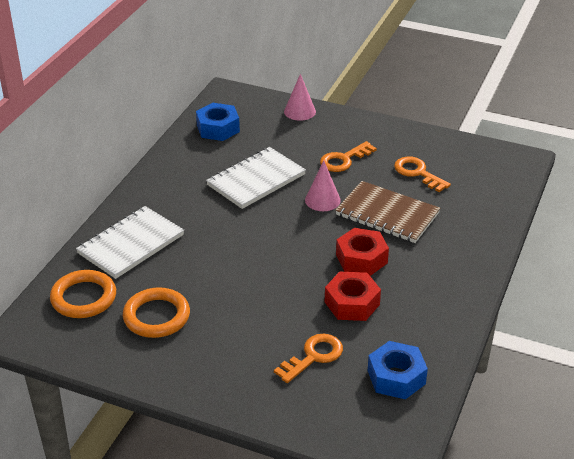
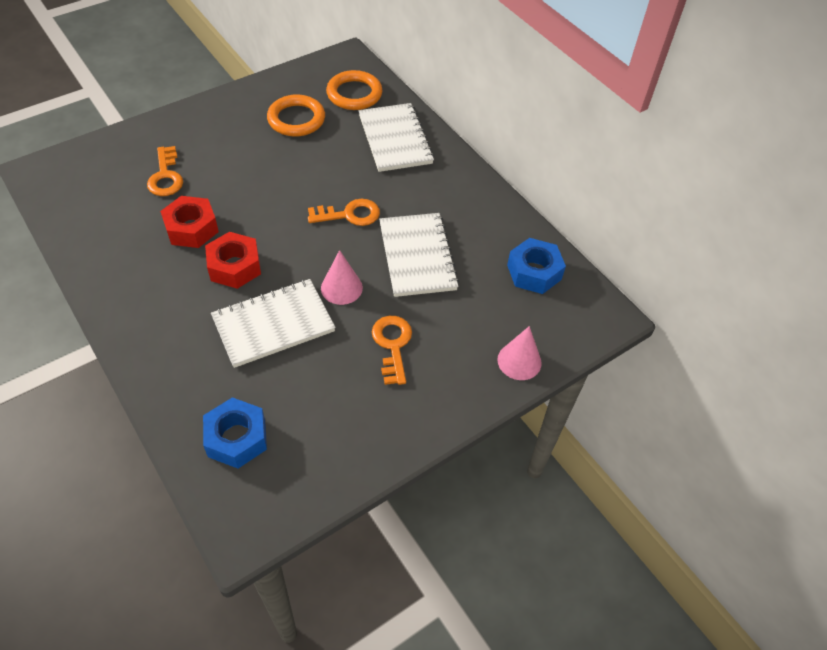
camera: 120 degrees right, 15 degrees up
(387, 214) = (273, 324): brown notebook -> white notebook
(396, 377) = (94, 208): blue nut -> blue nut (237, 438)
(417, 173) = (313, 397): orange key -> orange key (349, 214)

